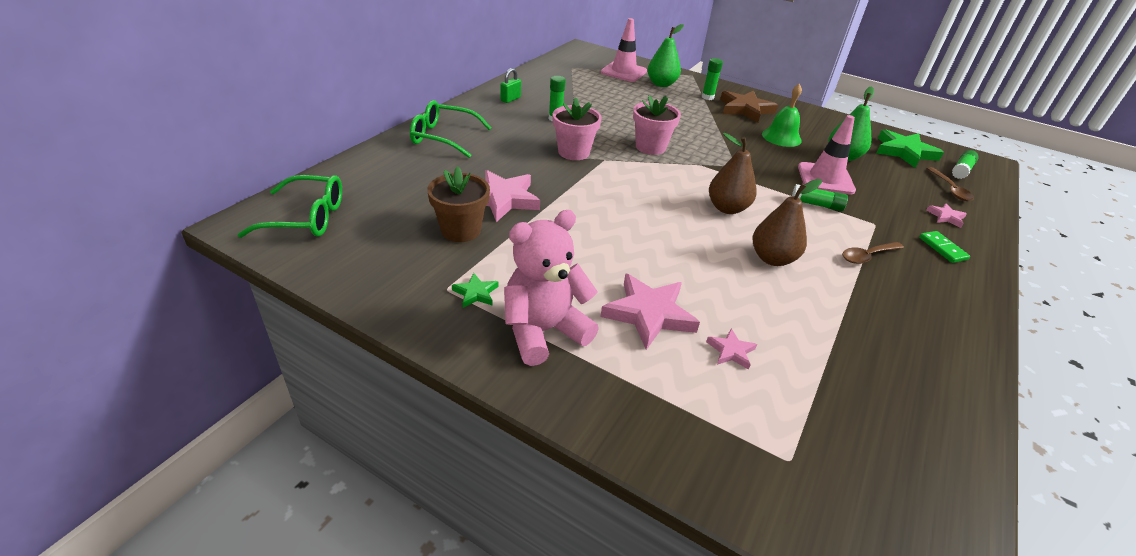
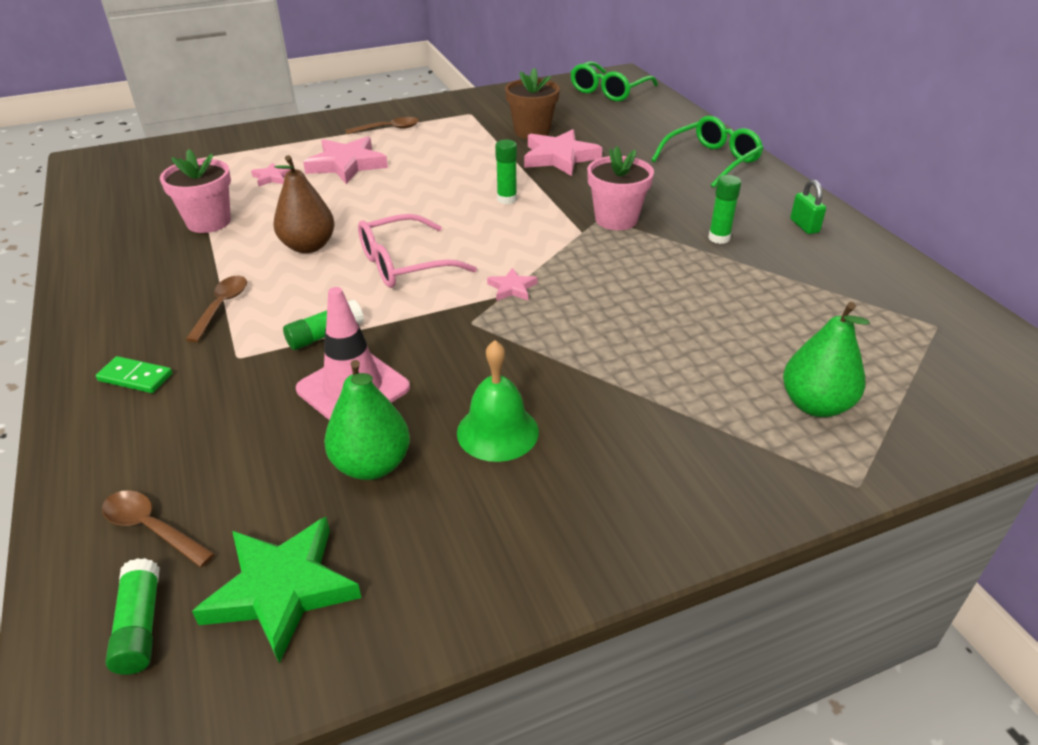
camera: 130 degrees right, 0 degrees up
(476, 293) = (453, 120): green star -> none
(544, 331) = (388, 129): pink teddy bear -> brown spoon
(623, 72) = (900, 383): pink traffic cone -> none
(650, 147) = (582, 277): pink flower pot -> pink flower pot (209, 222)
(707, 97) = (720, 437): green glue stick -> green glue stick (507, 199)
(727, 208) = (404, 264): brown pear -> pink glasses
(745, 109) = (633, 459): brown star -> none
(946, 217) = (143, 443): pink star -> pink star (512, 288)

